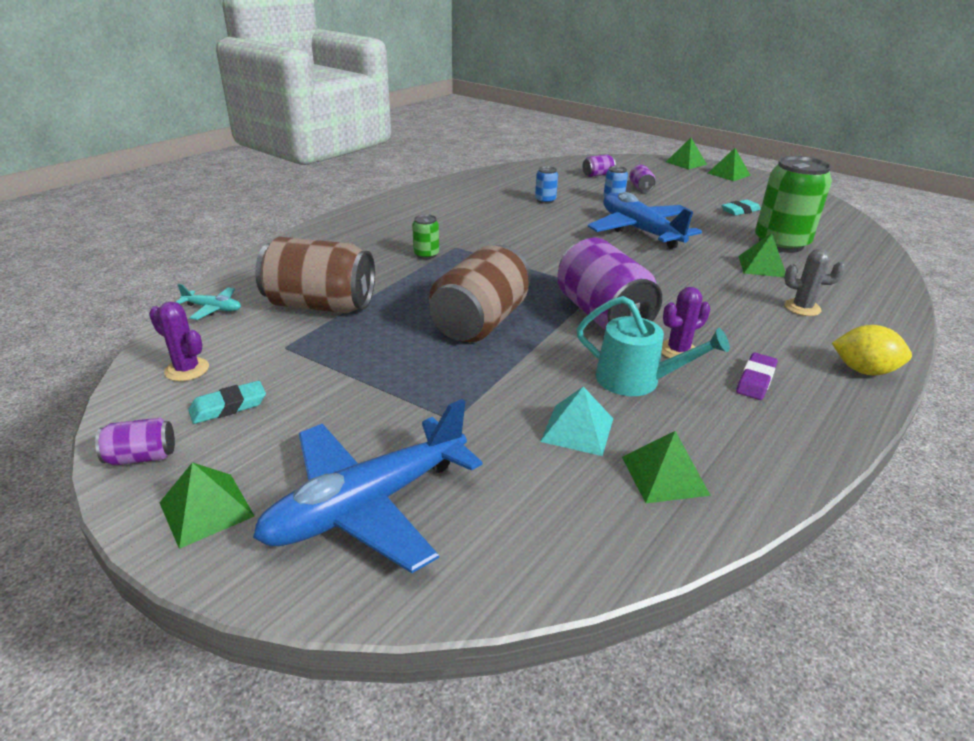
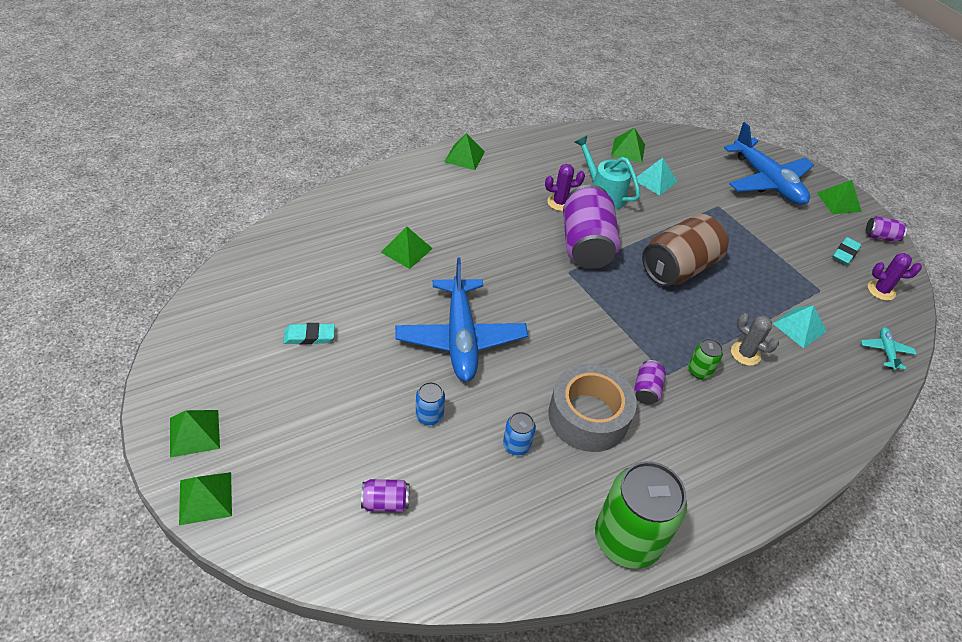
camera: 160 degrees left, 15 degrees up
(187, 369) = (881, 290): purple cactus -> purple cactus turned 45 degrees counterclockwise
(213, 309) = (886, 351): turquoise plane -> turquoise plane turned 60 degrees clockwise
(228, 406) = (845, 253): turquoise eraser -> turquoise eraser turned 45 degrees counterclockwise
(320, 305) = (799, 327): brown can -> turquoise pyramid
(367, 505) = (767, 181): blue plane -> blue plane turned 75 degrees clockwise
(506, 218) = (588, 416): none -> grey tape
(641, 188) = (364, 435): purple can -> purple can (646, 390)
(755, 380) = (534, 172): purple eraser -> none
(781, 243) = (347, 270): green can -> green can (627, 539)
(802, 308) = (435, 204): grey cactus -> grey cactus (745, 354)
(863, 370) = (464, 156): yellow lemon -> green pyramid

